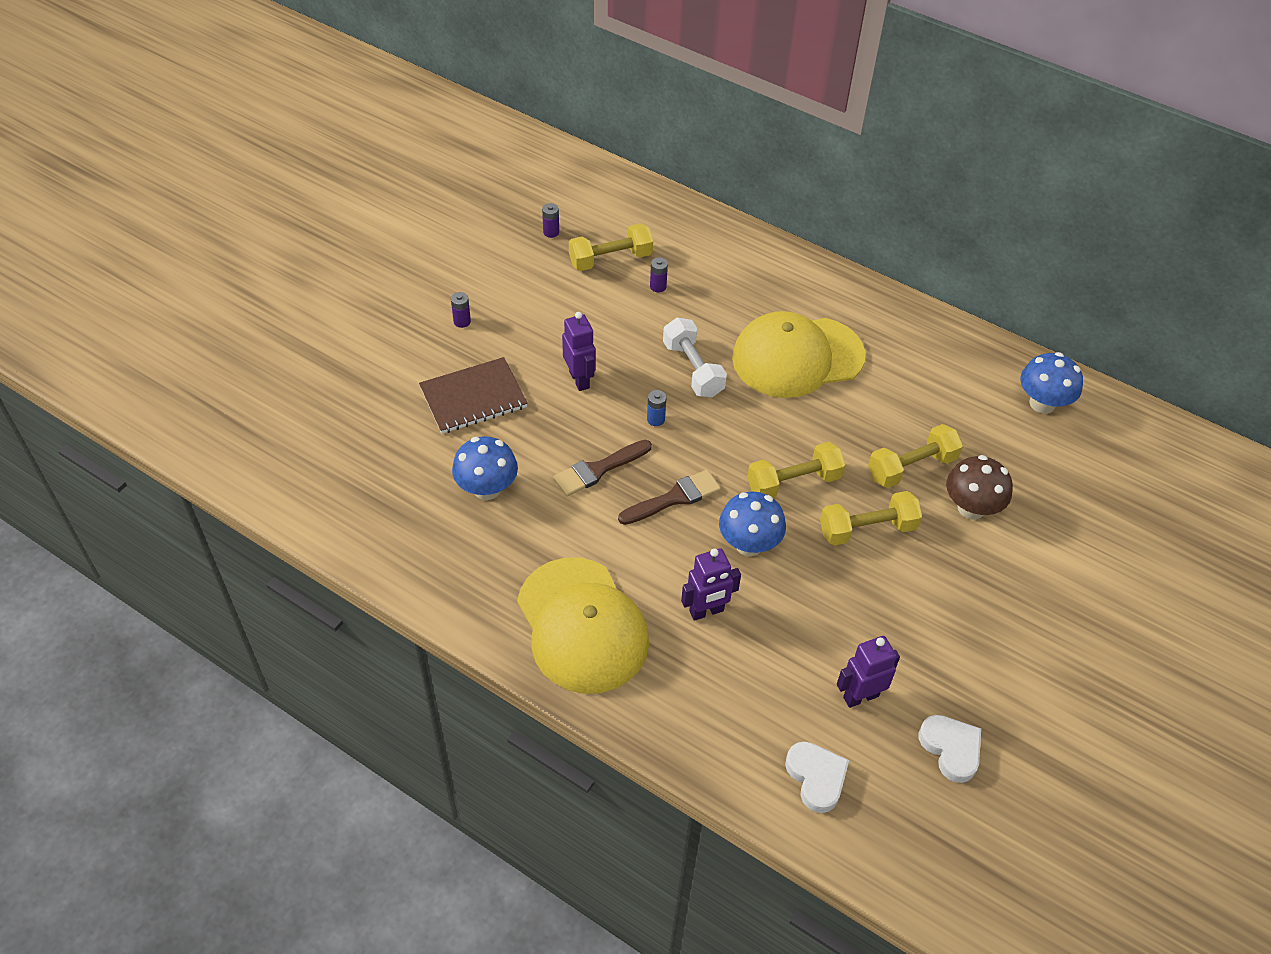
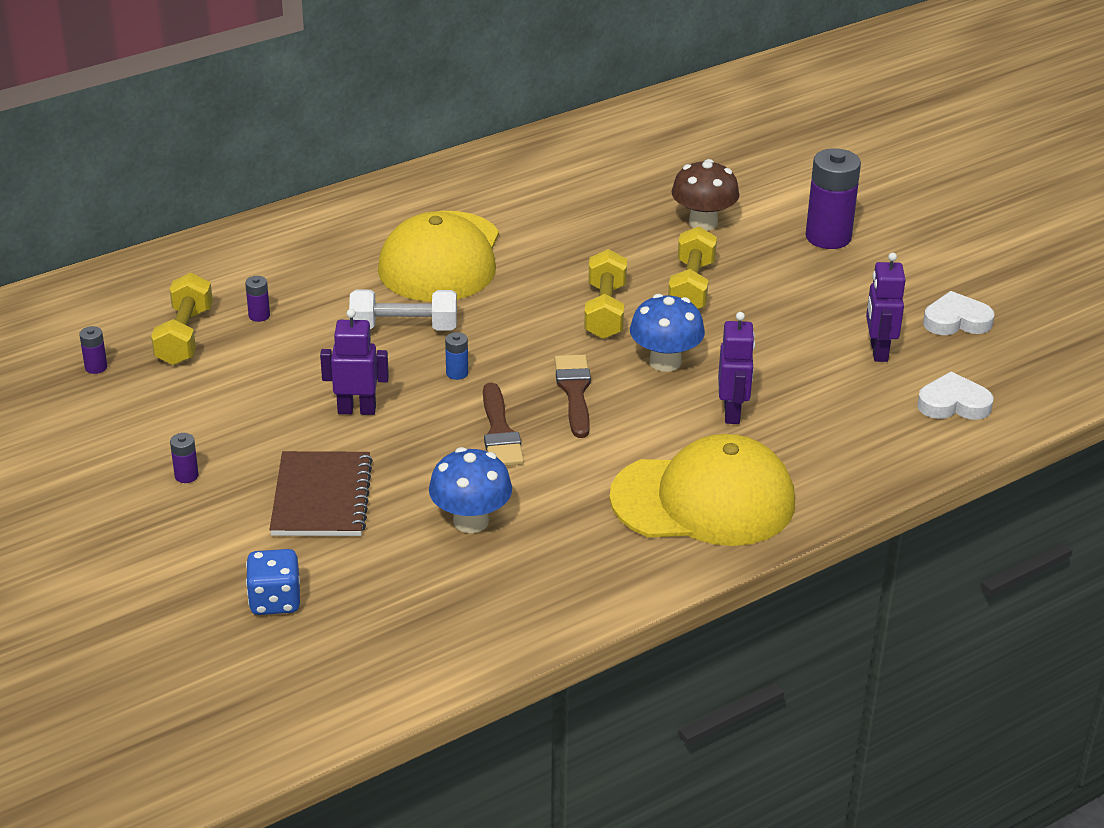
camera: 65 degrees left, 15 degrees down
(357, 415) = (275, 601): none -> blue dice
(911, 467) = (633, 238): yellow dumbbell -> none
(1017, 608) = (828, 237): none -> purple battery
(1042, 403) = (607, 144): blue mushroom -> none

